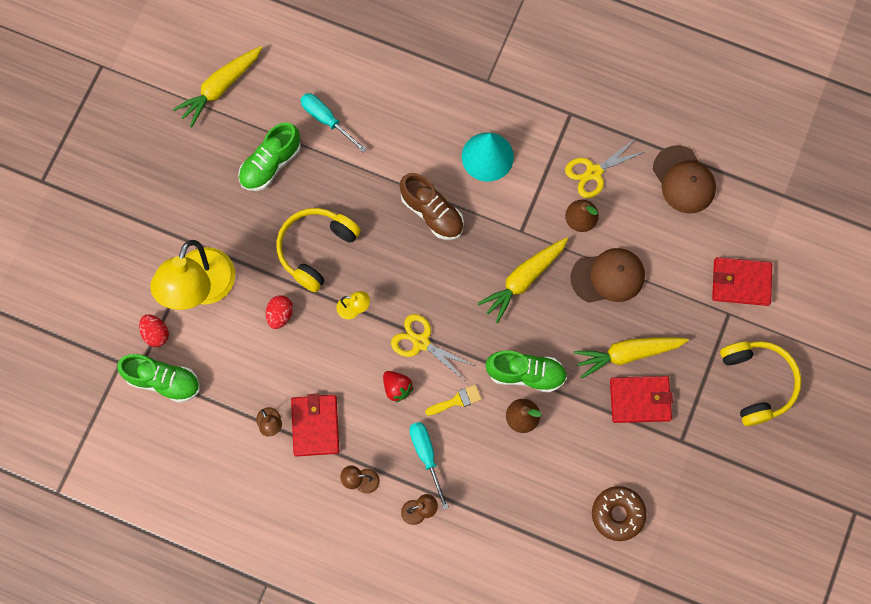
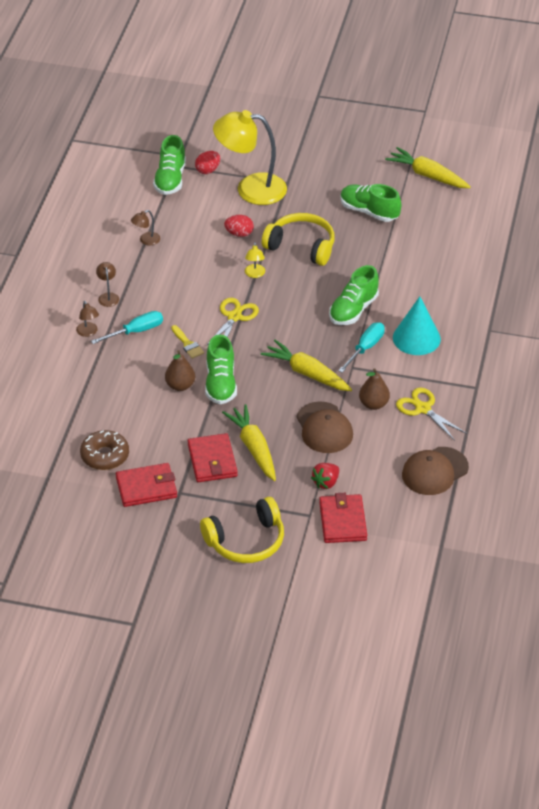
camera: 80 degrees right, 30 degrees down
(315, 426) = (149, 265): red wallet -> red wallet (146, 487)
(326, 120) = (419, 238): turquoise screwdriver -> turquoise screwdriver (365, 348)
(397, 388) = (191, 307): red strawberry -> red strawberry (326, 482)
(432, 212) = (353, 310): brown shoe -> green shoe

